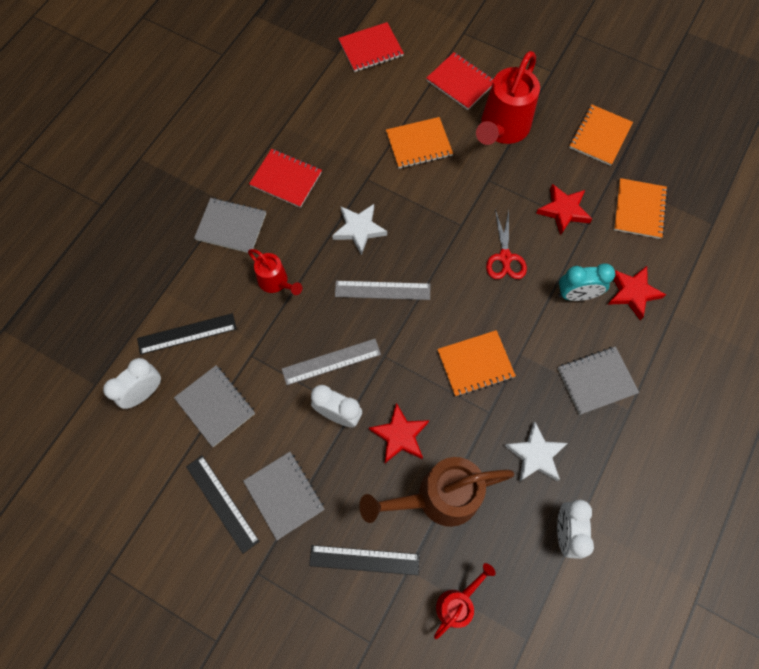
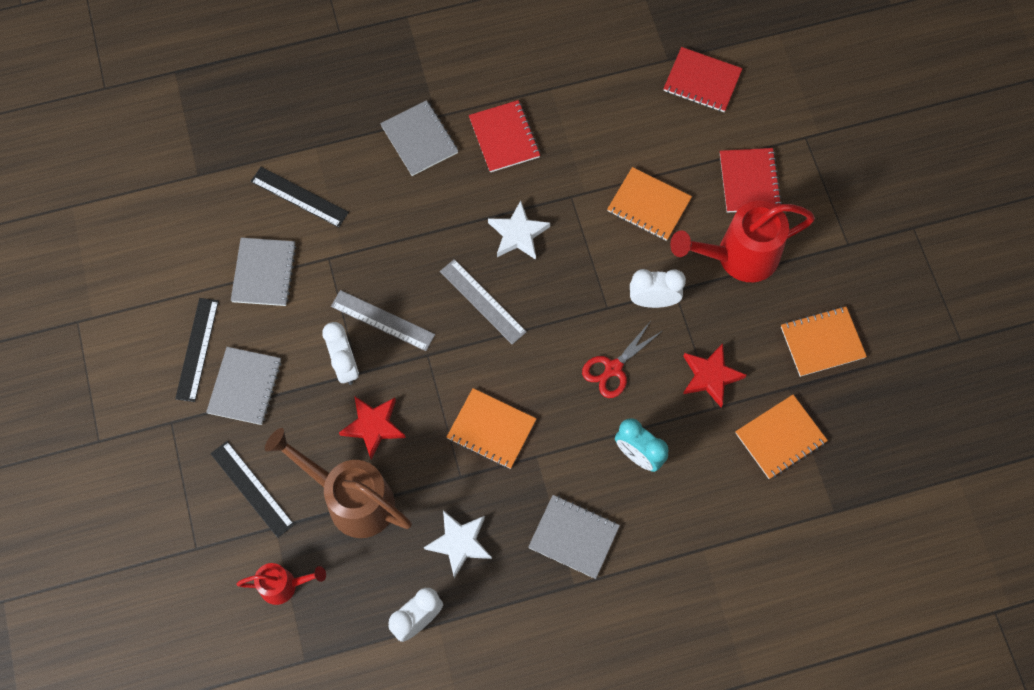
camera: 45 degrees right, 0 degrees up
(144, 392) = (225, 214): white clock -> white clock (653, 300)
(276, 282) = (407, 217): red watering can -> none
(632, 293) = (689, 499): red star -> none

